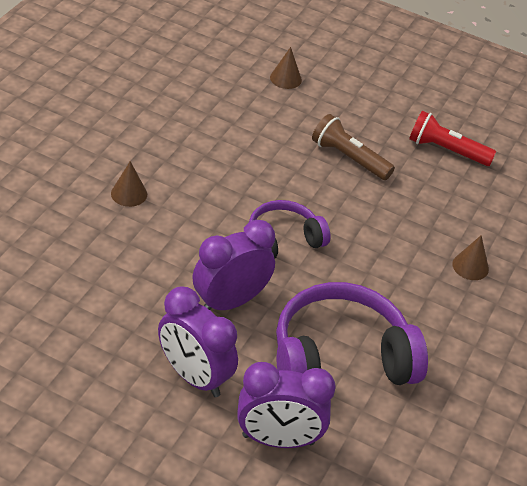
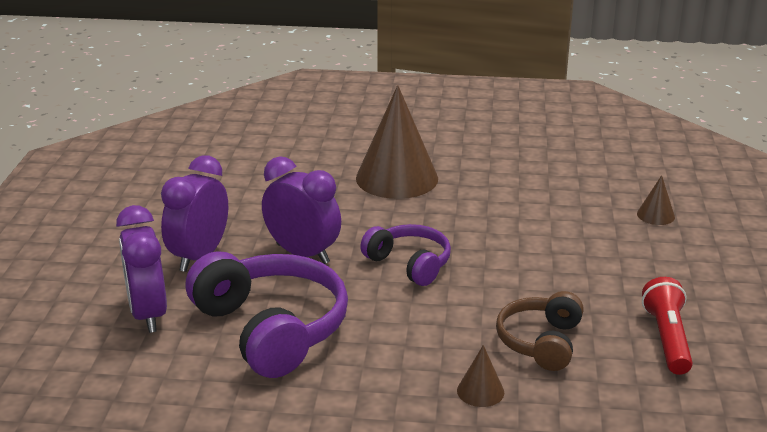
camera: 75 degrees right, 15 degrees down
(129, 194) = (397, 178): brown cone -> brown cone, size x2.35
(349, 158) = (574, 276): brown flashlight -> none
(425, 212) = (541, 342): none -> brown headphones

